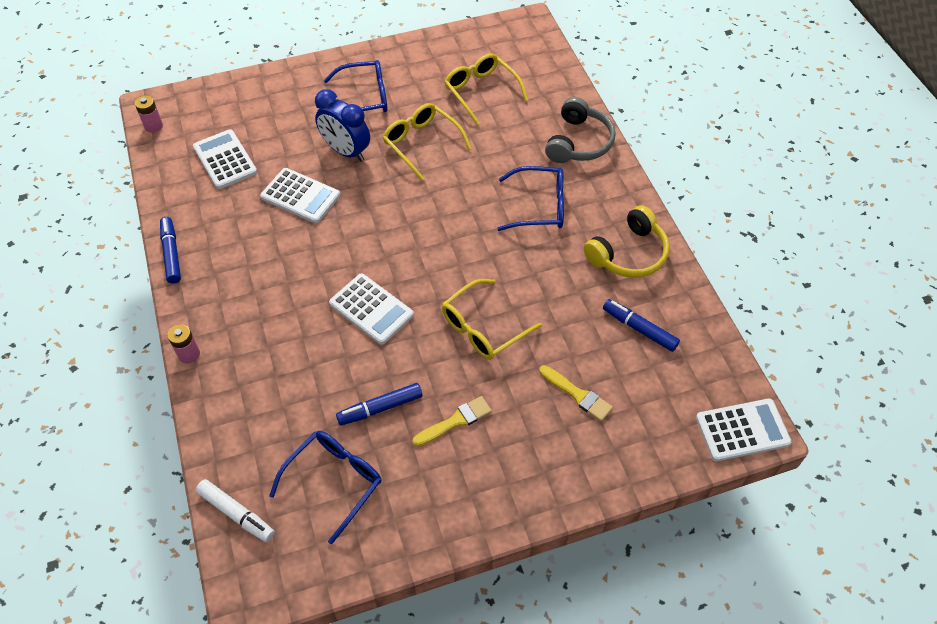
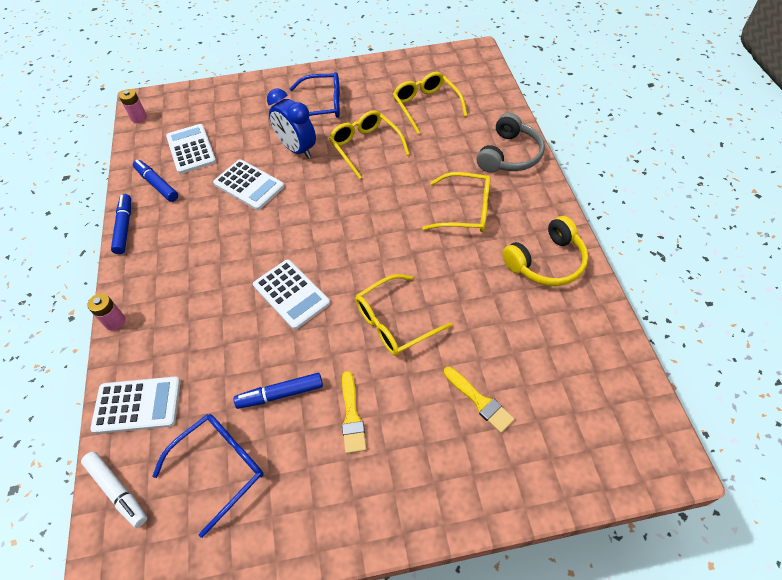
camera: 10 degrees right, 0 degrees up
(455, 421) = (352, 416): yellow brush -> yellow brush turned 105 degrees clockwise
(539, 206) = (465, 210): blue glasses -> yellow glasses
(639, 329) = (550, 338): blue marker -> blue marker (157, 184)
(742, 430) = (652, 460): white calculator -> white calculator (137, 405)

